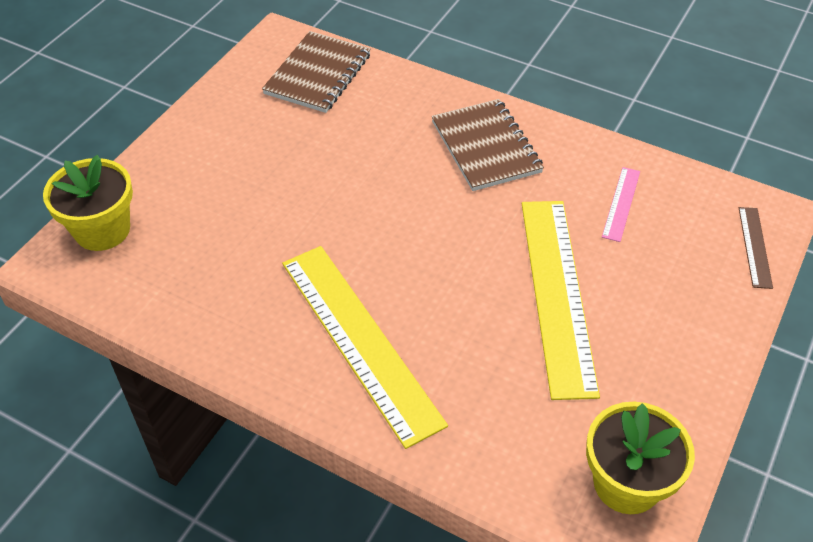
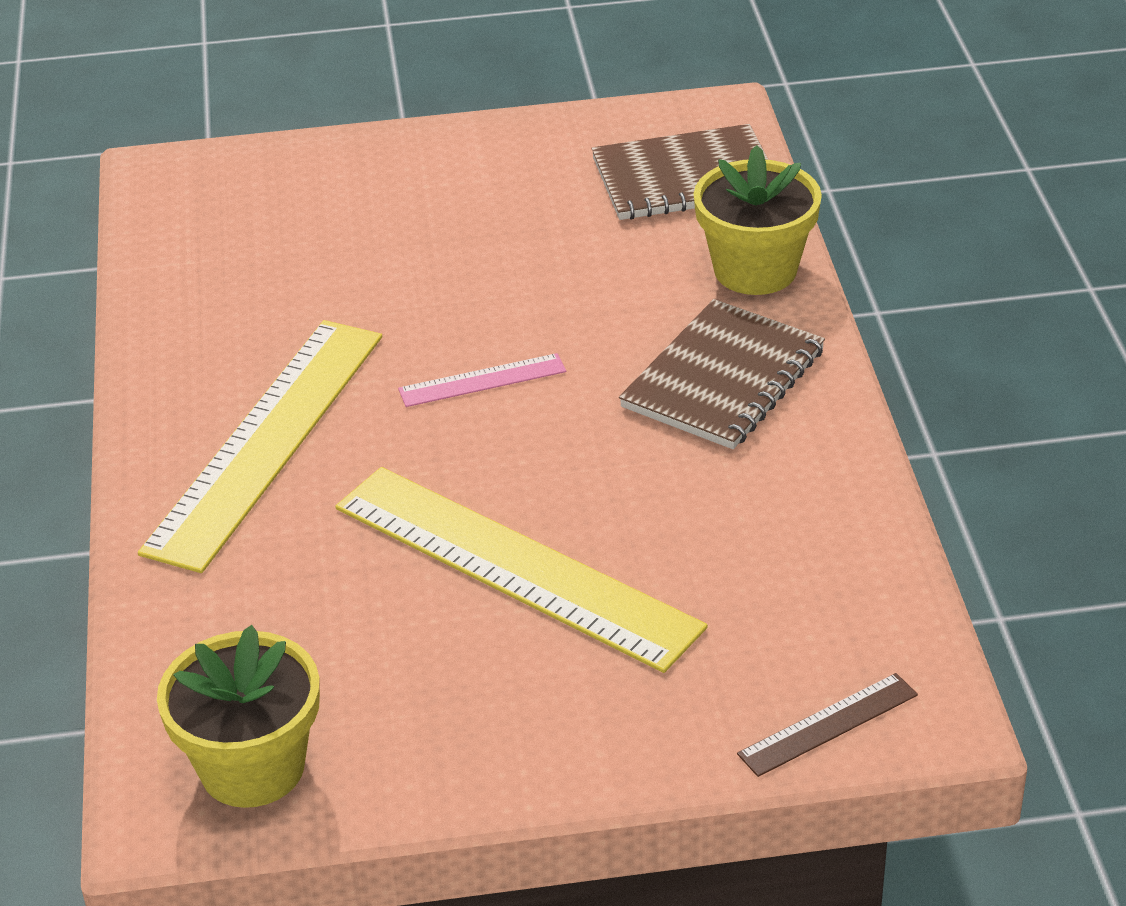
camera: 55 degrees right, 10 degrees down
(102, 230) = (239, 176): yellow flower pot -> yellow flower pot (755, 270)
(556, 293) = (516, 566): yellow ruler -> yellow ruler turned 75 degrees clockwise
(621, 203) = (760, 552): pink ruler -> pink ruler (482, 380)

